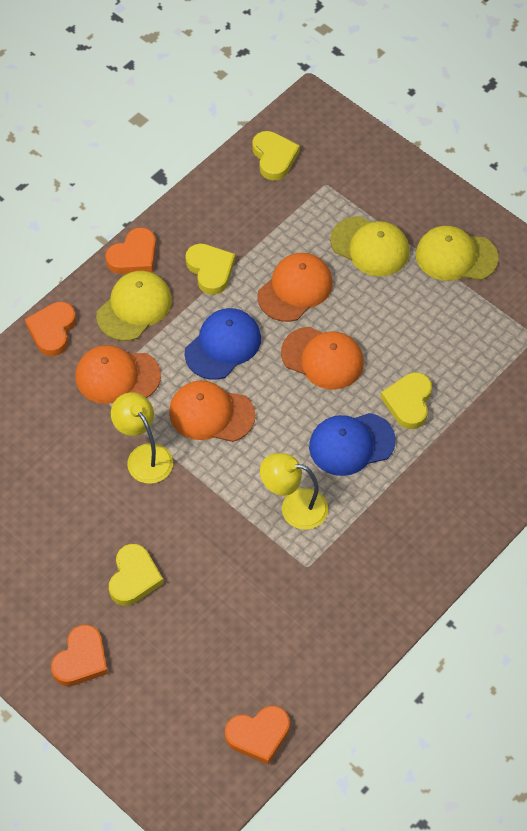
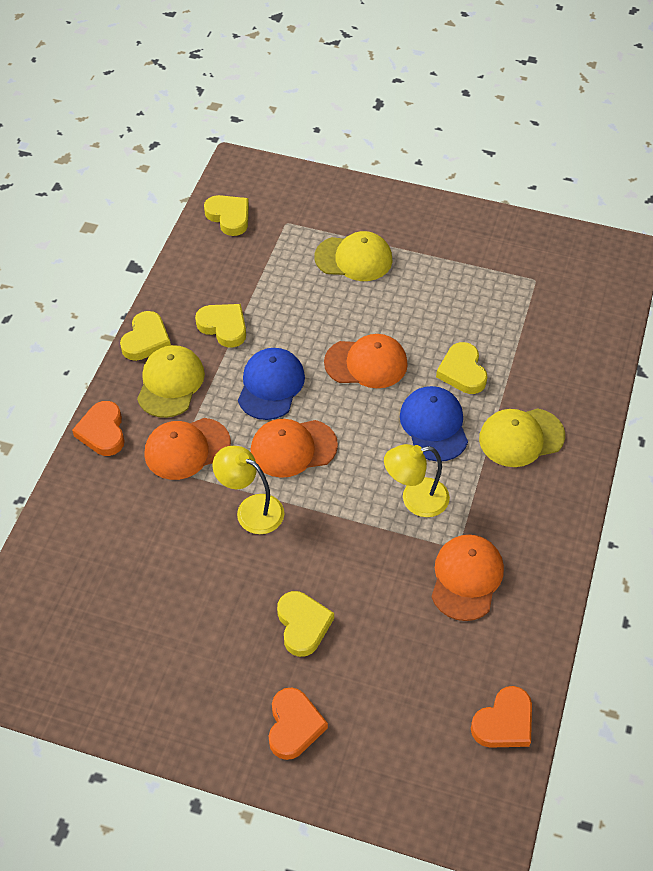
camera: 25 degrees left, 5 degrees down
(134, 256) = (146, 340): orange heart -> yellow heart
(295, 289) = (308, 315): orange cap -> orange cap (466, 578)
(351, 444) = (434, 425): blue cap -> blue cap turned 120 degrees clockwise
(456, 256) = (431, 241): yellow cap -> yellow cap (521, 437)

